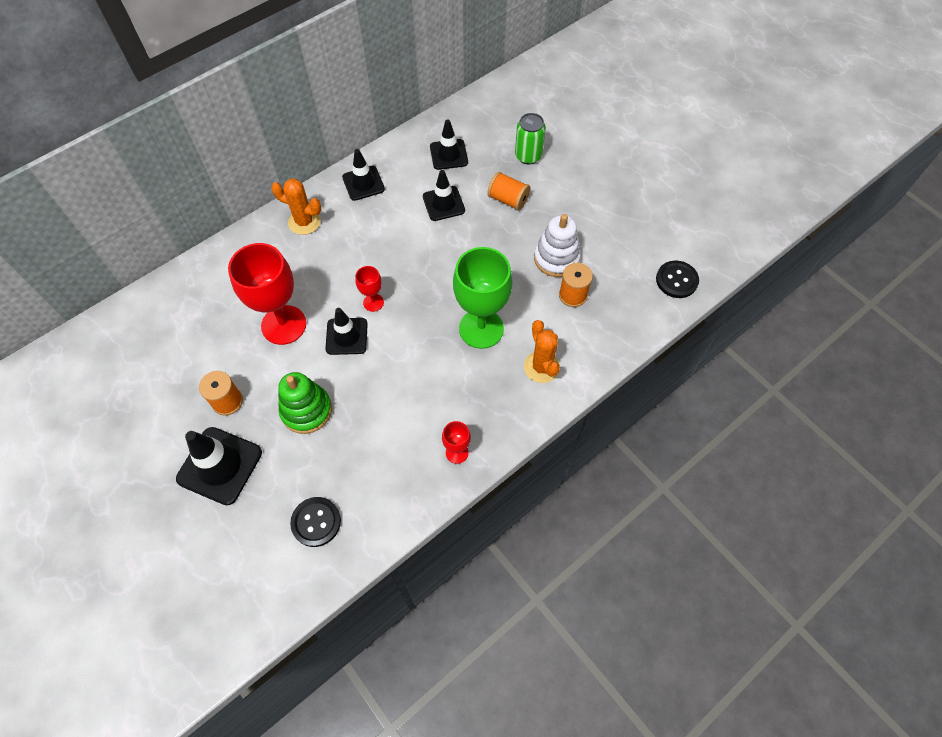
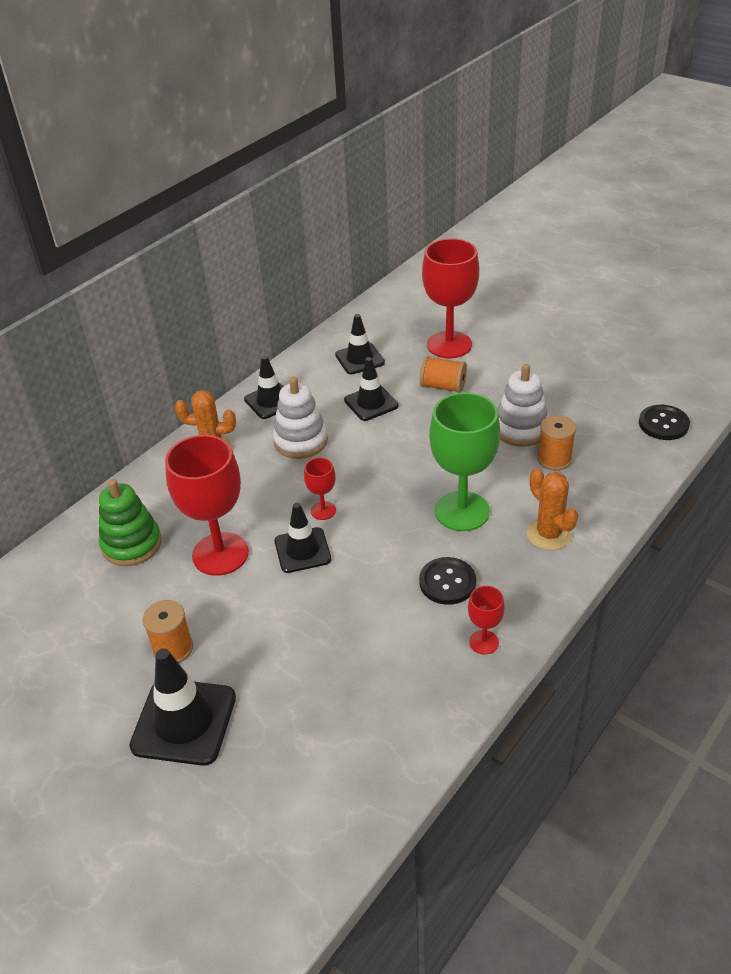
camera: 10 degrees left, 20 degrees down
(306, 410) = (278, 637): green stacking toy -> green stacking toy (132, 544)
(316, 522) = (333, 758): black button -> black button (447, 582)
(375, 230) = (301, 441): none -> white stacking toy
(528, 156) = (449, 345): green can -> red goblet

